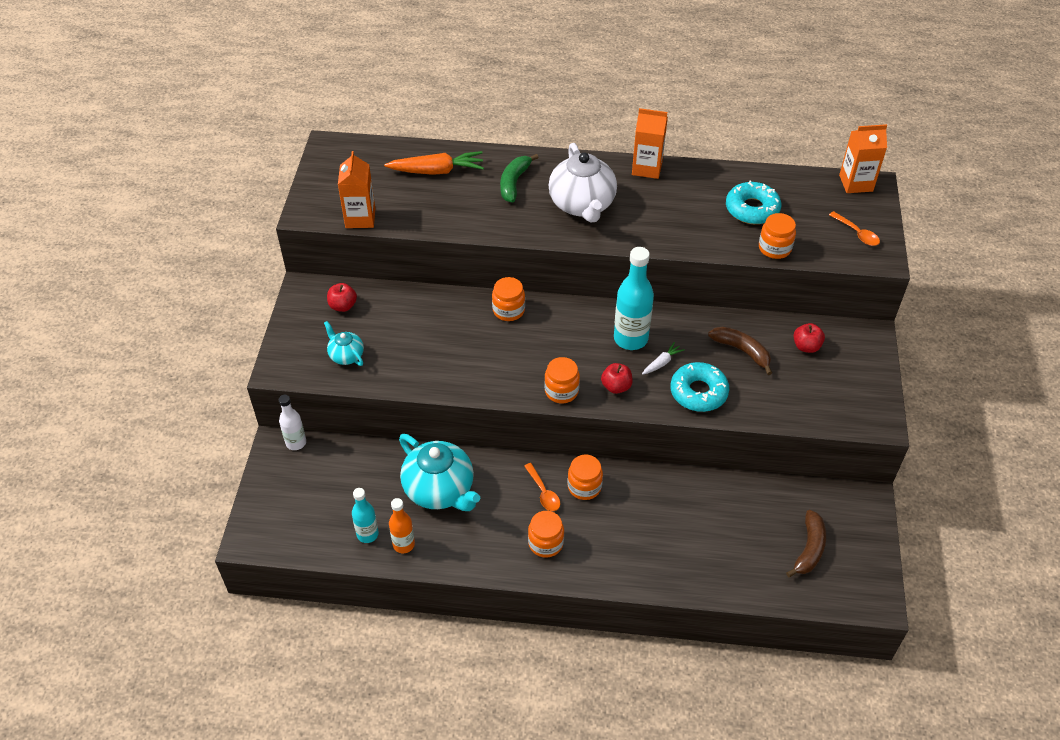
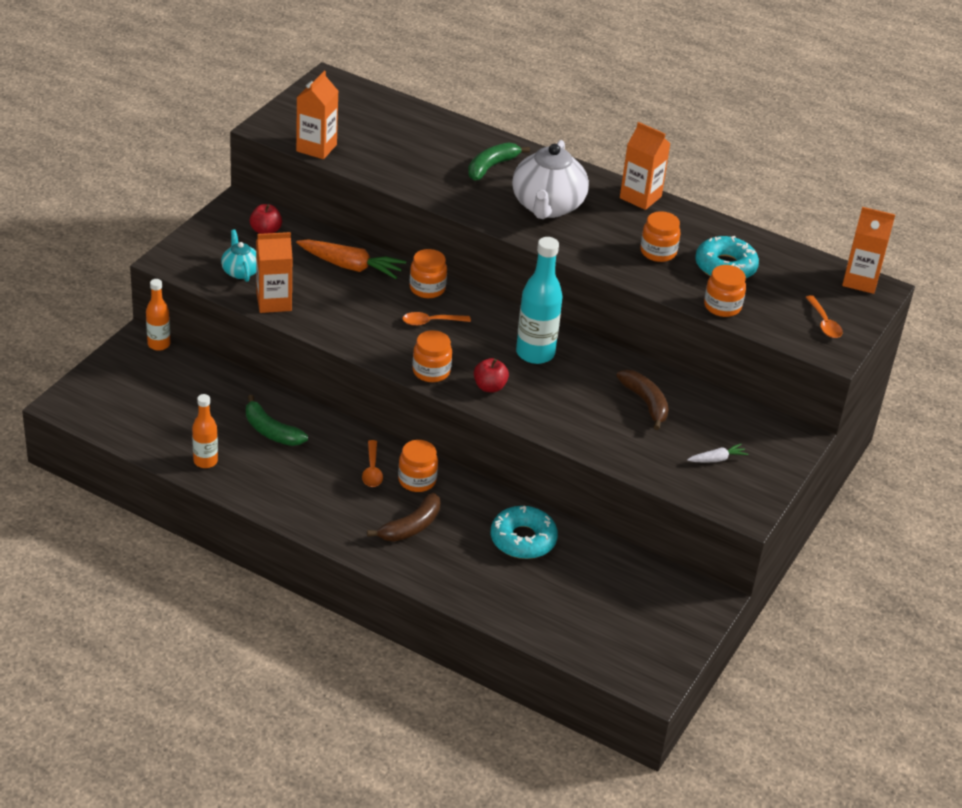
camera: 20 degrees right, 10 degrees down
(296, 443) = (159, 344): white bottle -> orange bottle
(367, 534) = (177, 441): turquoise bottle -> none
(392, 375) = (274, 302): none -> orange carton
(437, 171) = (420, 133): orange carrot -> orange carrot (350, 266)
(440, 490) = (271, 431): turquoise teapot -> green banana
(531, 342) = (431, 322): none -> orange spoon
(545, 543) = (344, 511): orange jar -> orange jar (658, 252)
(662, 363) = (552, 384): white carrot -> white carrot (717, 459)
(698, 392) = (572, 421): turquoise donut -> turquoise donut (523, 539)
(806, 346) = (718, 423): red apple -> none
(809, 549) = (614, 616): brown banana -> brown banana (411, 527)

